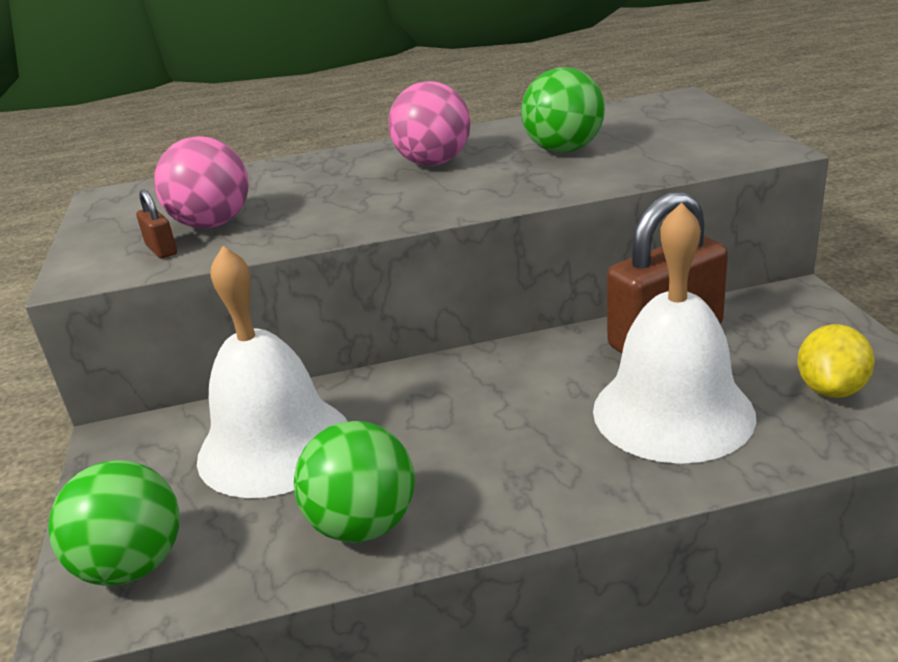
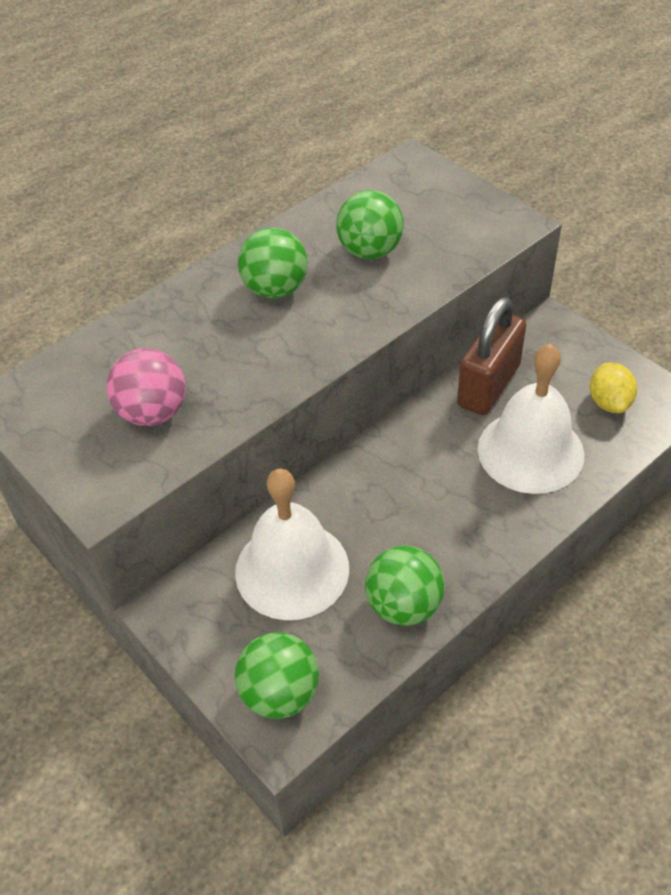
camera: 30 degrees left, 20 degrees up
(162, 249) = (140, 454): brown padlock -> none
(433, 163) = (275, 289): pink ball -> green ball

